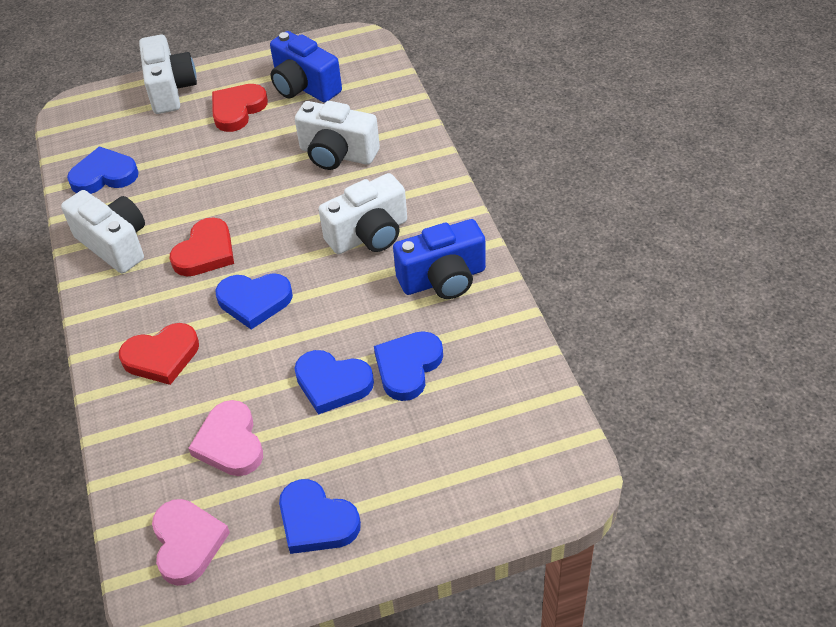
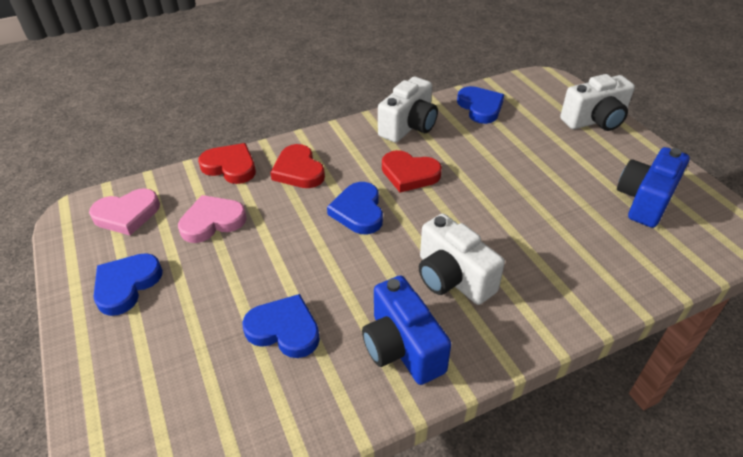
camera: 80 degrees right, 5 degrees down
(237, 110) = (589, 163): red heart -> red heart (230, 167)
(332, 383) = (267, 275): blue heart -> none
(337, 154) = (558, 238): white camera -> none

